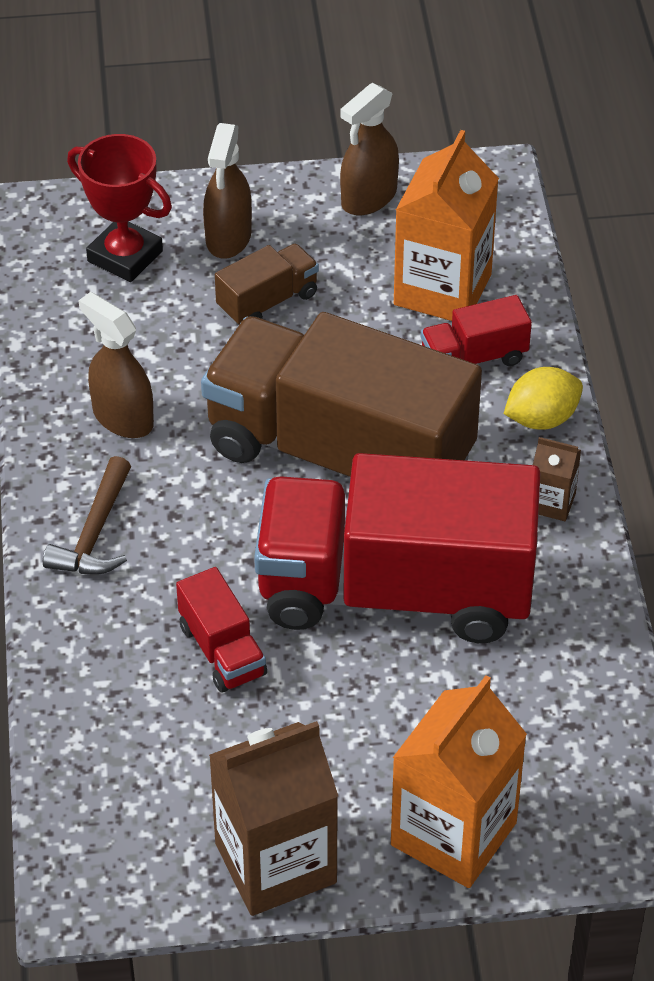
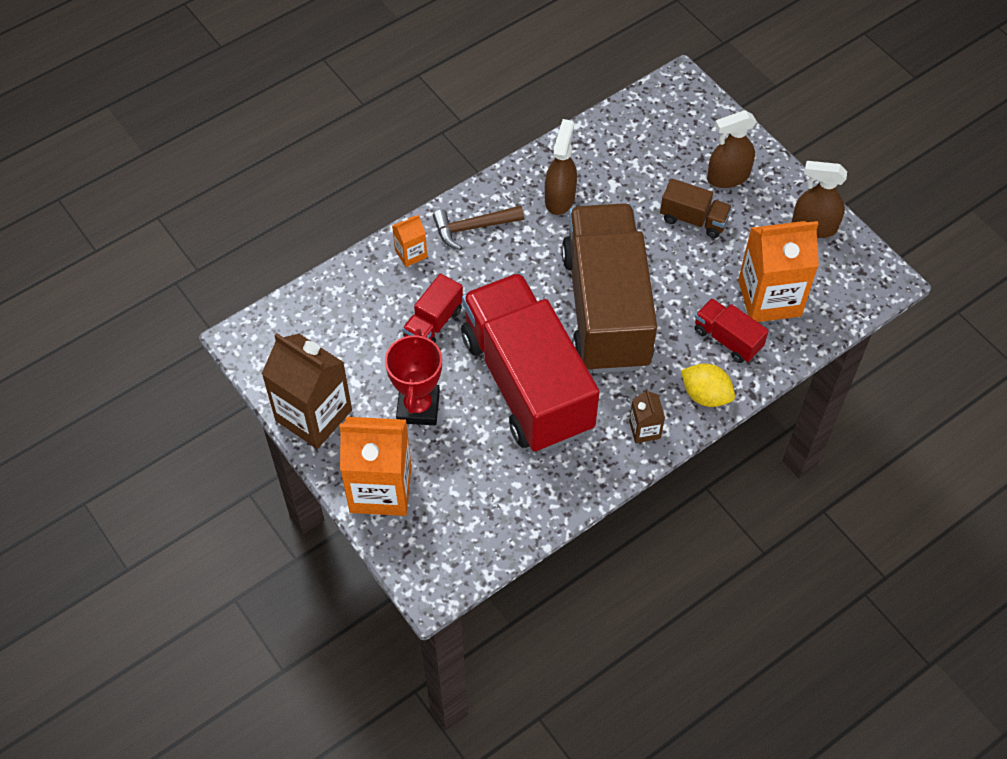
camera: 60 degrees right, 10 degrees up
(82, 623) = (411, 253): none -> orange carton
(125, 256) = (676, 138): red trophy -> red trophy (418, 407)

